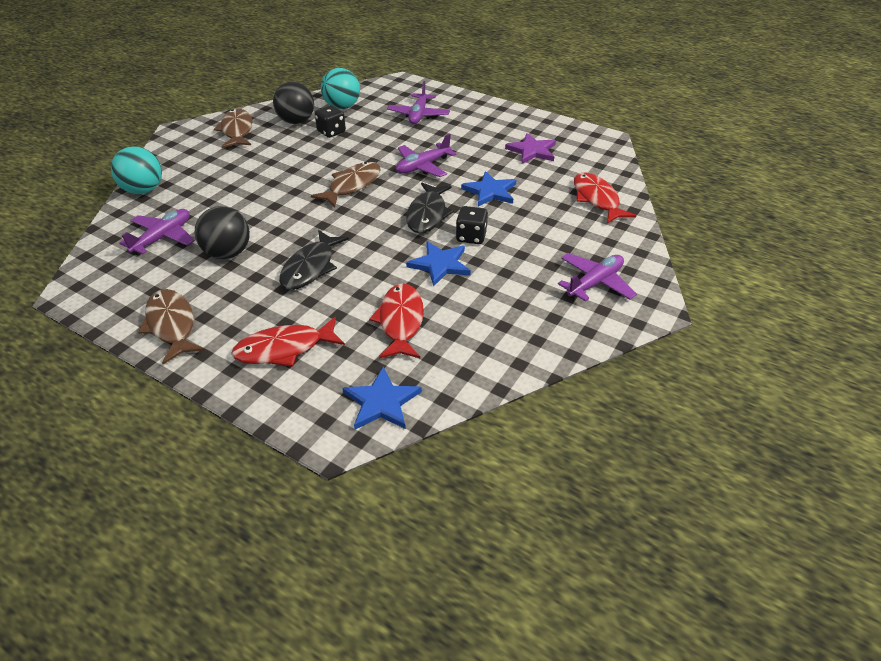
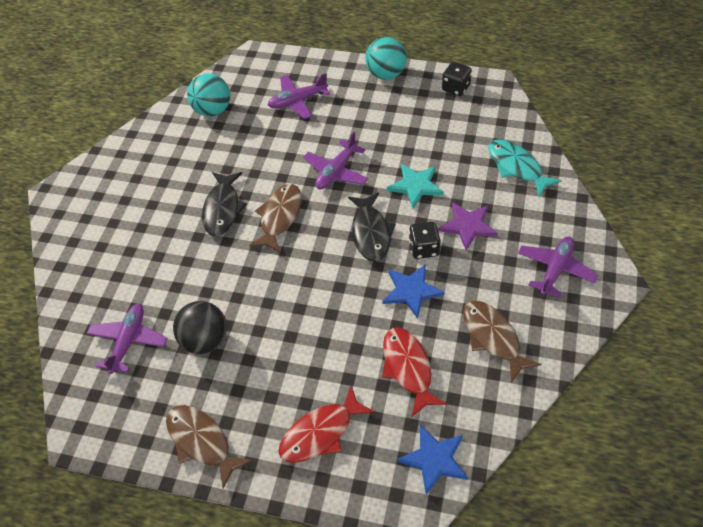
camera: 15 degrees left, 10 degrees up
(143, 190) = (69, 286): turquoise ball -> turquoise ball (386, 74)
(237, 130) = (119, 175): brown fish -> brown fish (493, 337)
(296, 121) = (176, 145): black ball -> none
(310, 267) = (294, 332): black fish -> black fish (222, 209)
(331, 132) = (220, 150): black dice -> black dice (456, 88)
(418, 115) = (297, 101): purple plane -> purple plane turned 75 degrees clockwise
(490, 191) = (415, 186): blue star -> turquoise star
(532, 151) = (431, 120): purple star -> purple star (468, 226)
(597, 199) = (516, 167): red fish -> turquoise fish

